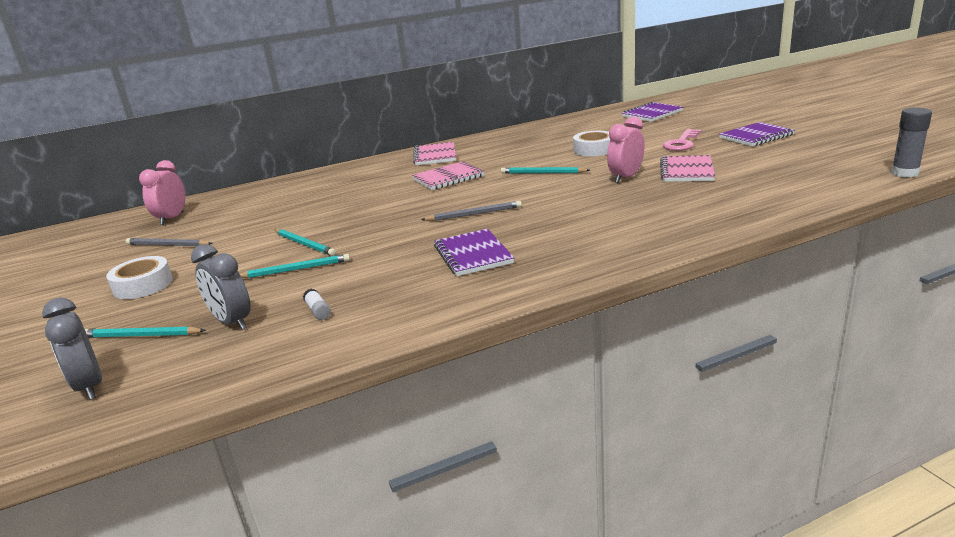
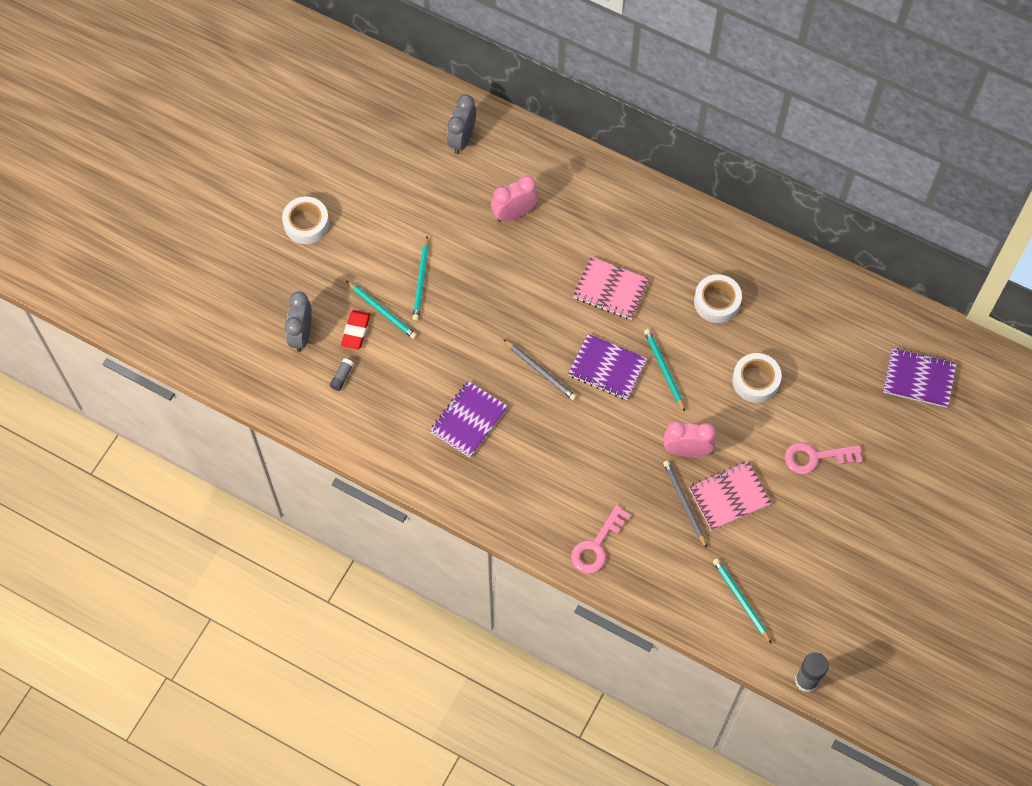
camera: 50 degrees right, 40 degrees up
(89, 386) = (205, 321): grey clock -> grey clock (462, 139)
(141, 336) = (258, 294): turquoise pencil -> turquoise pencil (741, 600)
(168, 245) = (364, 172): grey pencil -> grey pencil (684, 503)
(172, 218) = (406, 120): pink clock -> pink clock (514, 213)
(288, 289) = (356, 331): none -> red eraser
(318, 311) = (342, 377): white glue stick -> grey glue stick
(435, 155) = (665, 230): pink notebook -> none
(514, 151) = (717, 302): none -> white tape
(684, 226) = (597, 545): none -> pink key
(756, 136) = (871, 522): purple notebook -> purple notebook (607, 368)

